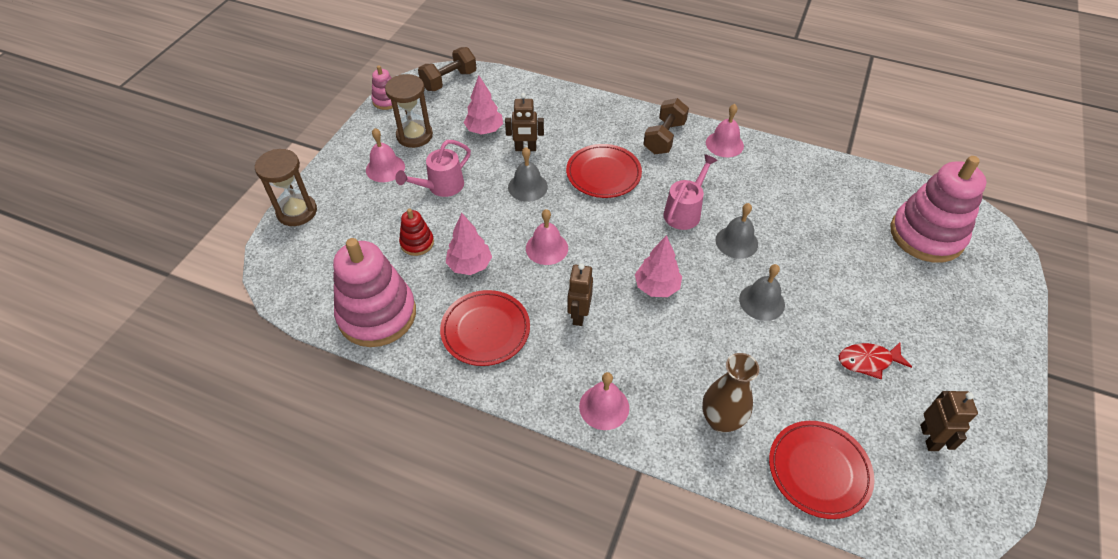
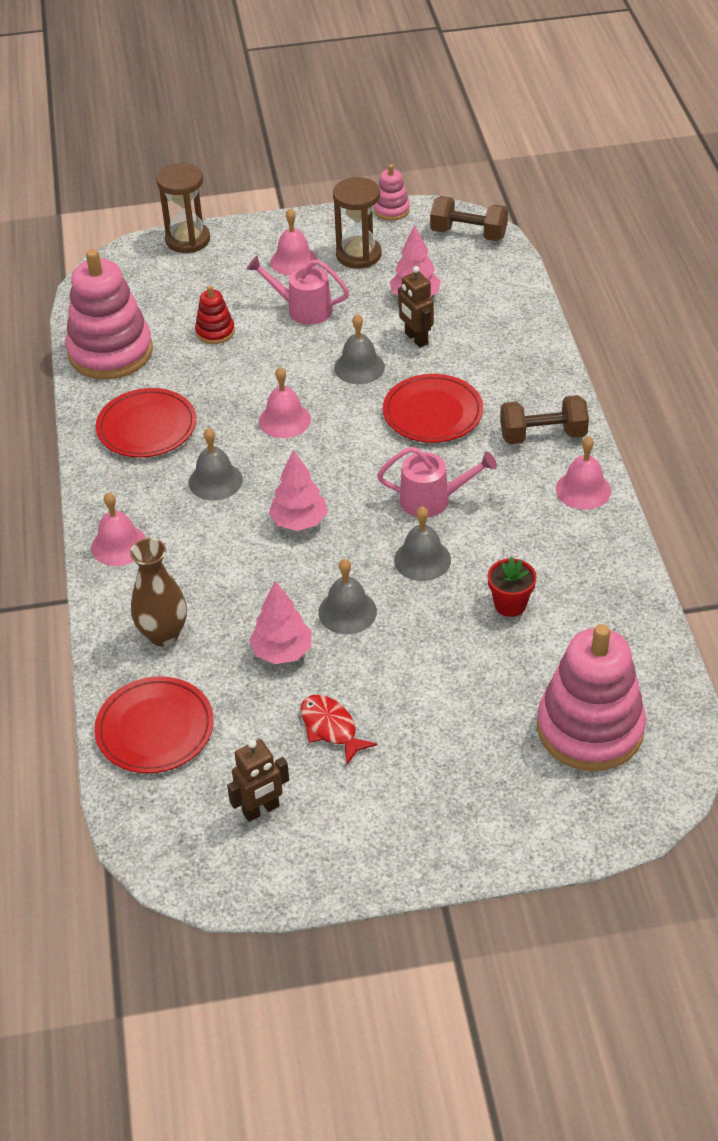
camera: 60 degrees right, 5 degrees down
(469, 265) = (216, 379): pink tree -> pink tree (282, 651)
(578, 315) = (215, 481): brown robot -> grey bell
(803, 220) = (510, 604): none -> red flower pot

